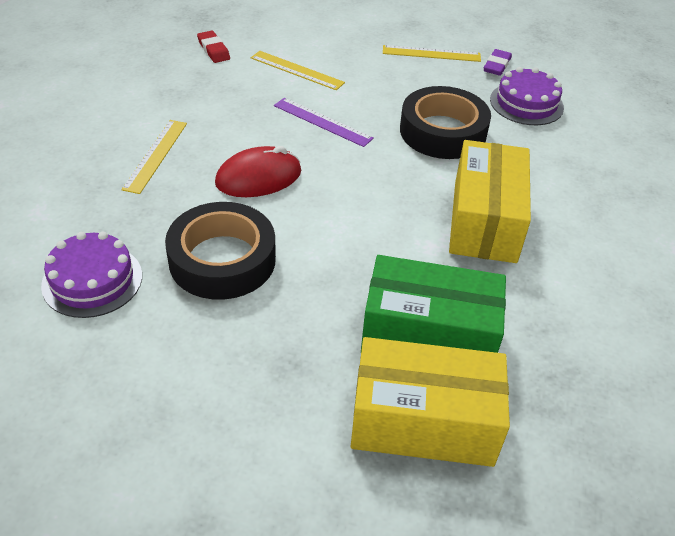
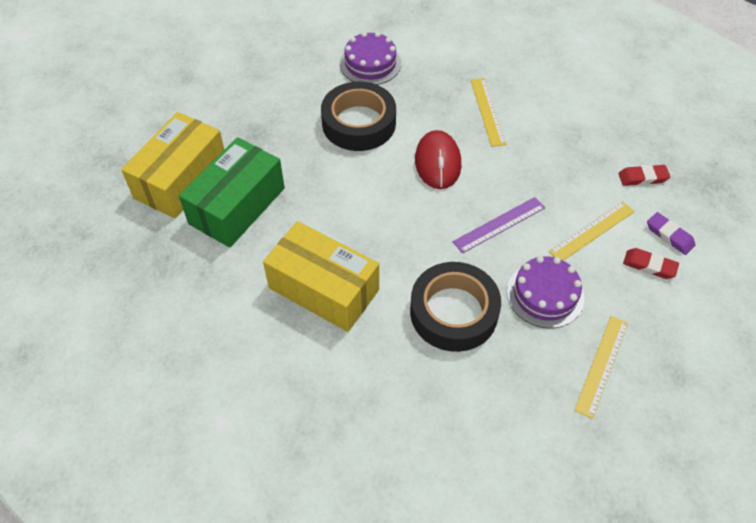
camera: 115 degrees right, 10 degrees up
(156, 155) = (487, 111): yellow ruler -> yellow ruler turned 45 degrees clockwise
(317, 40) = (649, 266): none -> red eraser
(496, 65) = (561, 424): purple eraser -> purple eraser (669, 235)
(526, 103) = (477, 415): purple cake -> purple cake (545, 294)

